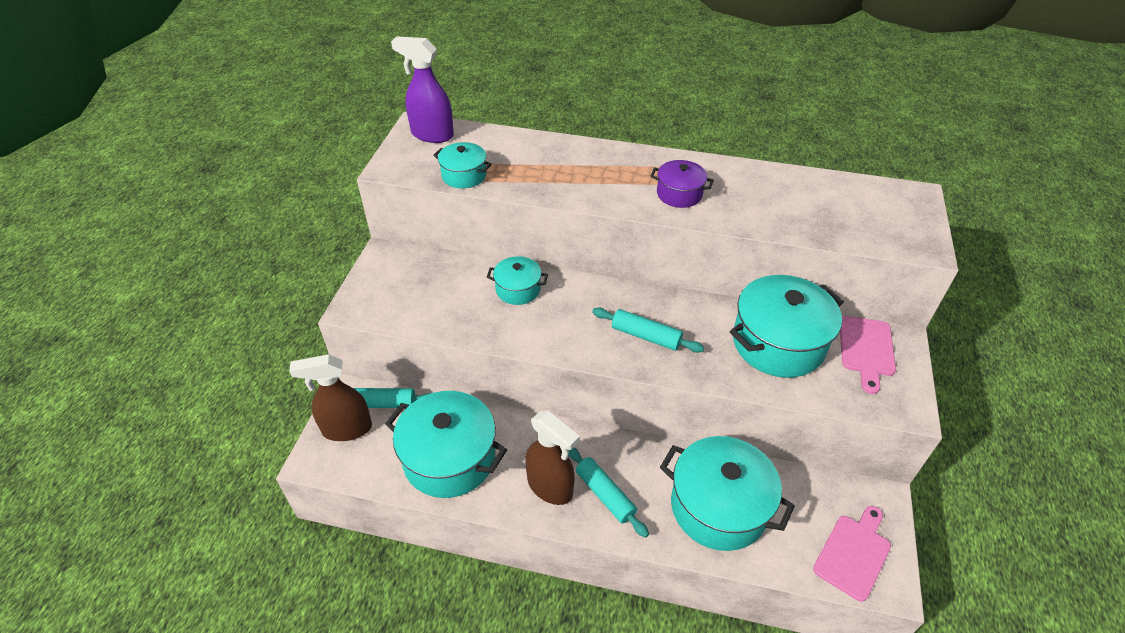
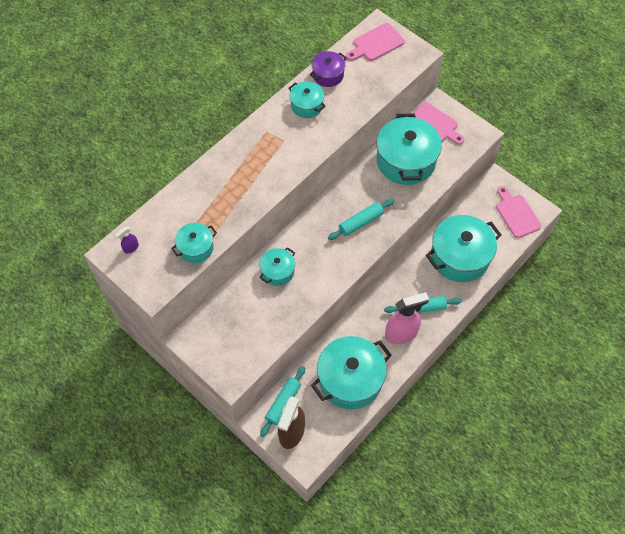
camera: 60 degrees left, 15 degrees up
(432, 135) = (131, 248): purple spray bottle -> purple spray bottle, size x0.45
(550, 487) = (401, 333): brown spray bottle -> pink spray bottle
(679, 194) = (299, 138): purple pot -> purple pot (328, 75)
(730, 182) = (306, 105): none -> turquoise pot
(888, 203) = (376, 43): none -> pink cutting board

